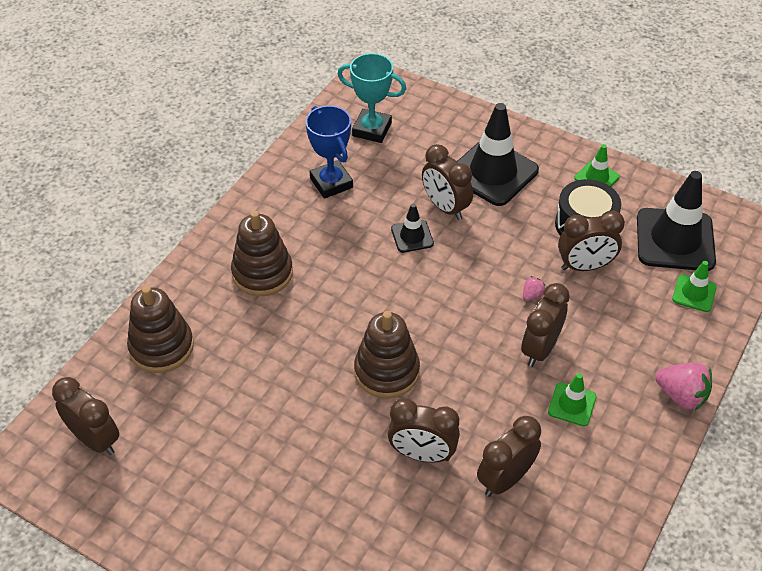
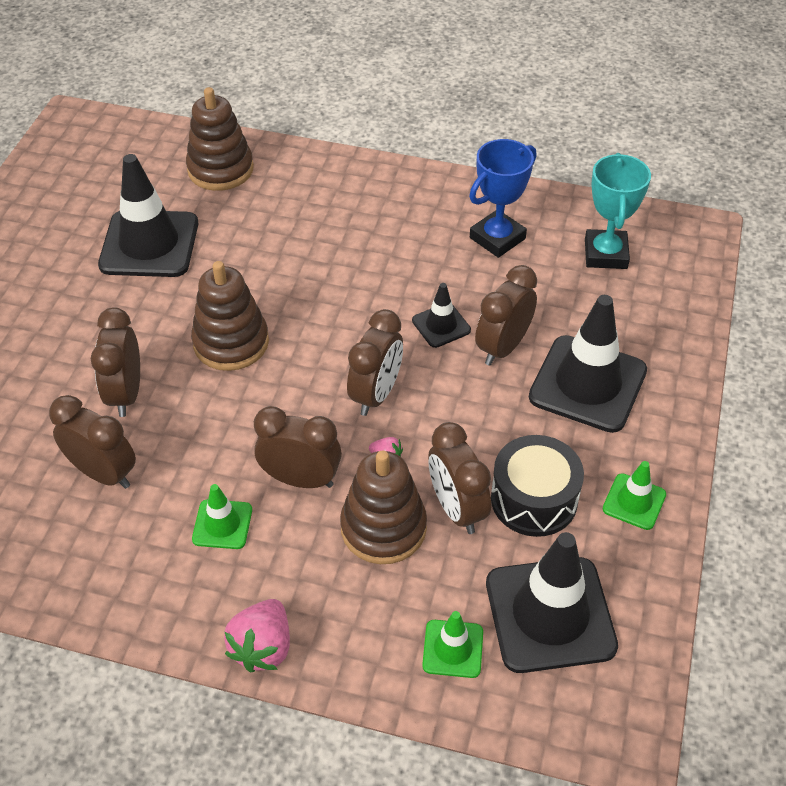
camera: 75 degrees right, 0 degrees up
(95, 440) = (104, 157): brown clock -> brown clock (376, 394)
(241, 416) = (149, 244): none -> black traffic cone
(262, 273) = (339, 215): brown stacking toy -> brown stacking toy (383, 528)

